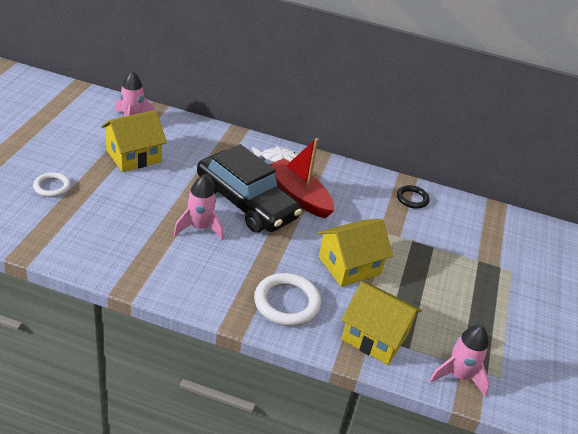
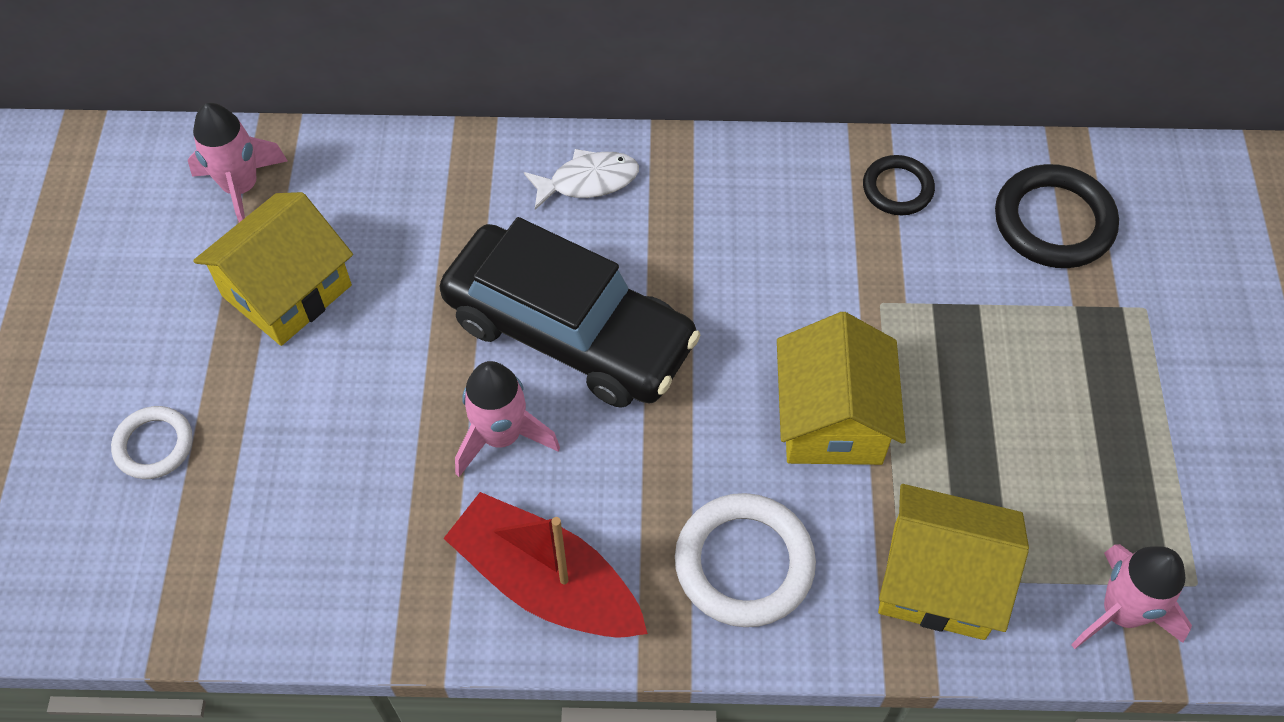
camera: 10 degrees left, 20 degrees up
(298, 196) = (668, 270): red boat -> red boat (546, 582)
(349, 265) = (832, 419): yellow house -> yellow house turned 45 degrees counterclockwise
(479, 229) = (1053, 221): none -> black ring

